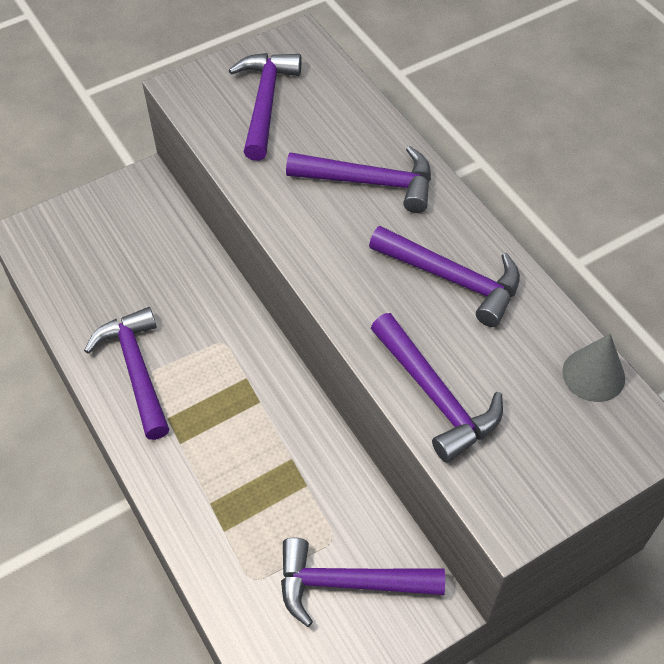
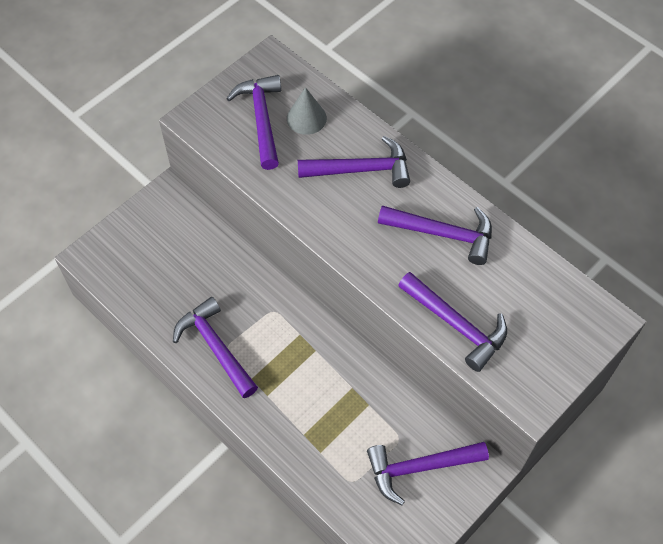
camera: 15 degrees left, 5 degrees up
(593, 375) = (559, 284): grey cone -> grey cone (306, 118)

